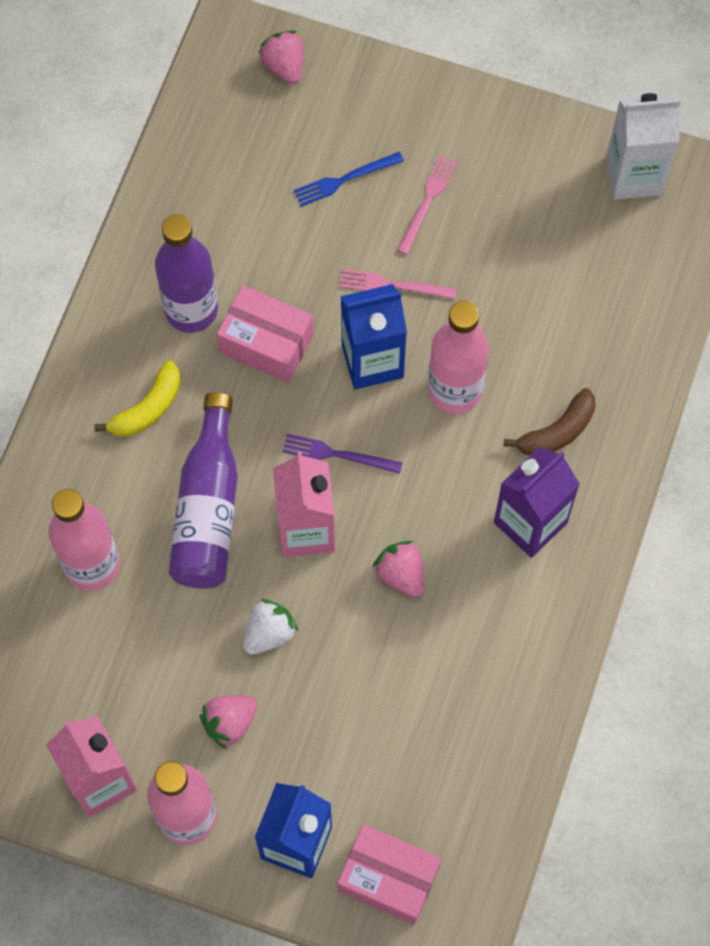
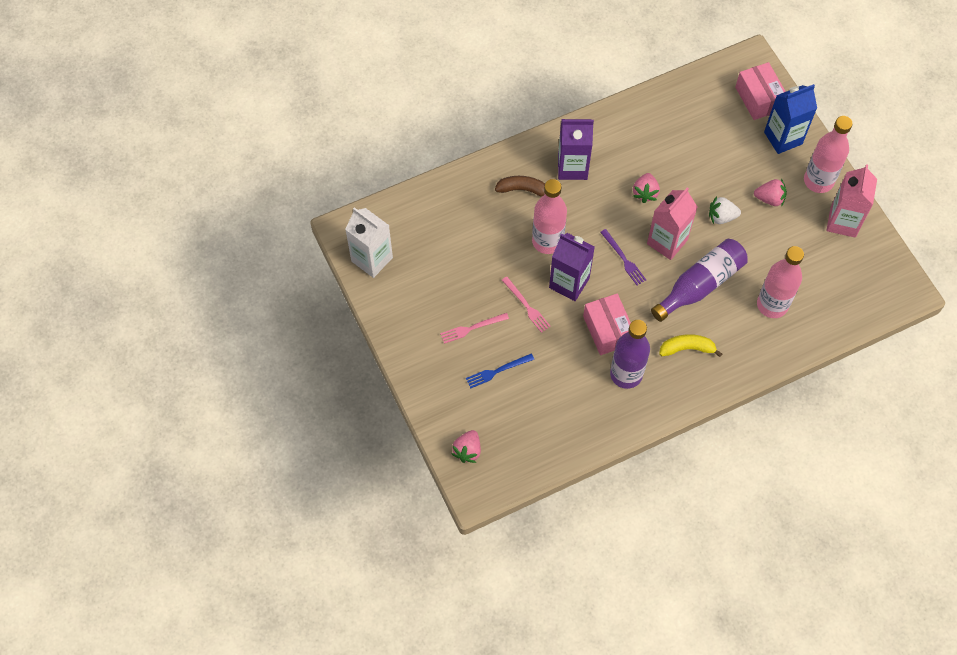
camera: 135 degrees left, 5 degrees down
(344, 179) = (497, 371): blue fork -> blue fork turned 135 degrees clockwise
(372, 361) = (569, 283): blue carton -> purple carton

